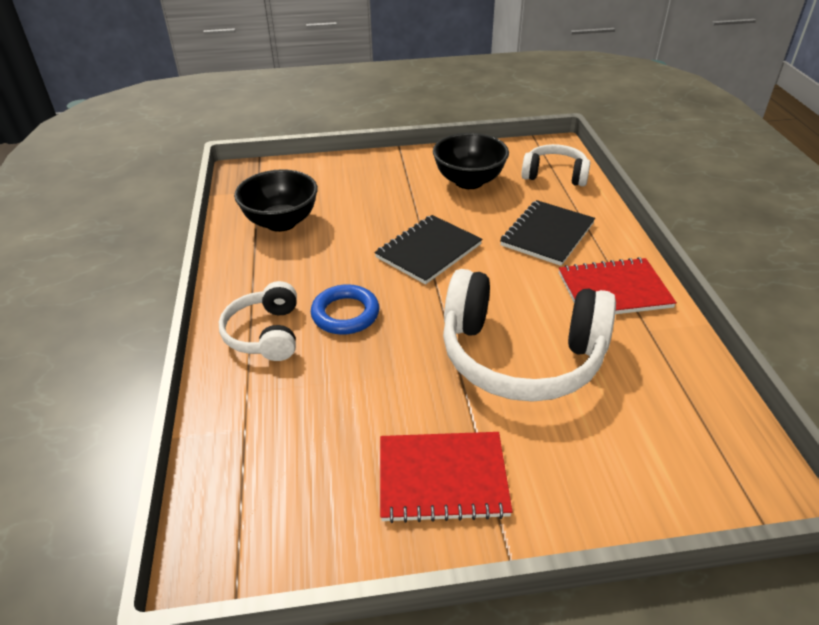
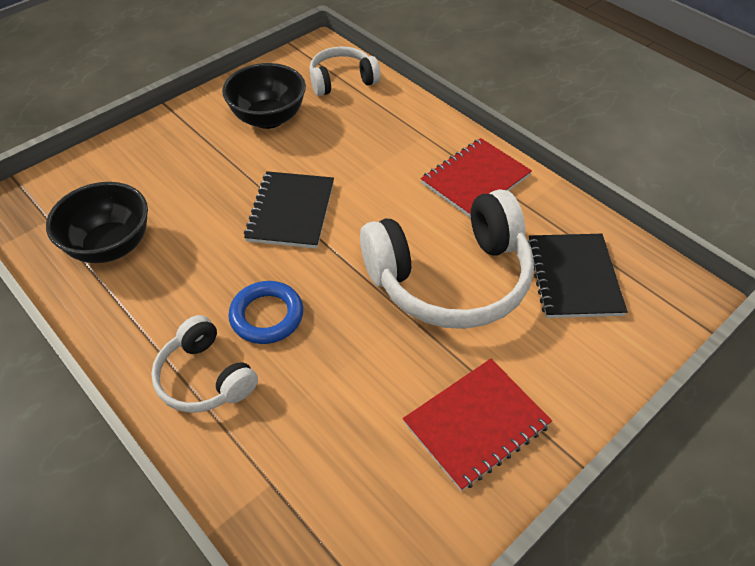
camera: 35 degrees left, 10 degrees up
(547, 234) = (382, 147): black notebook -> black notebook (573, 277)

